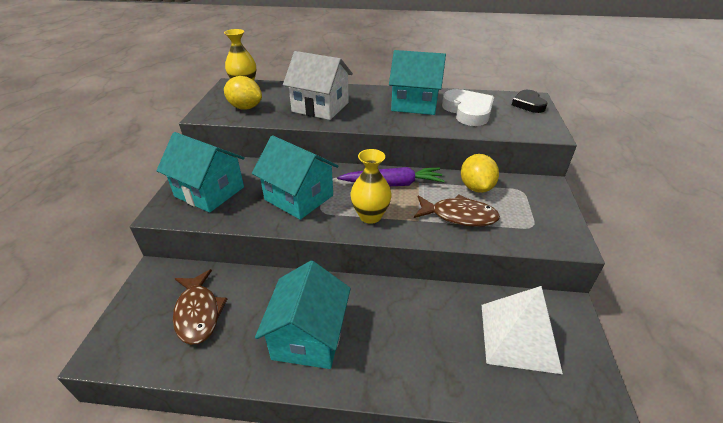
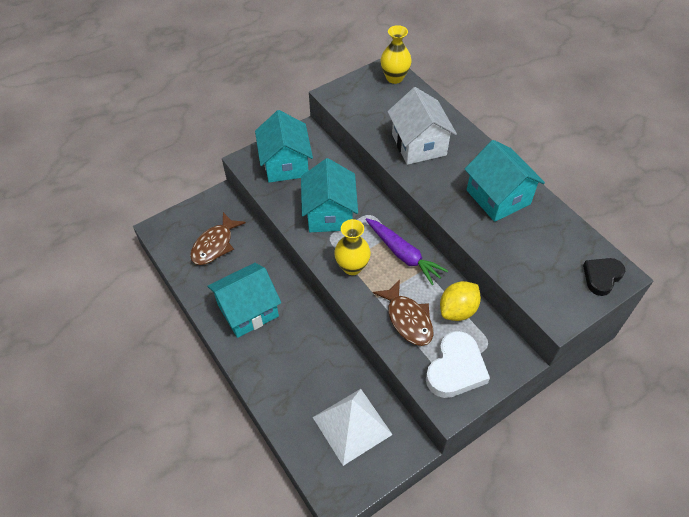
camera: 50 degrees right, 15 degrees up
(245, 107) = (366, 105): yellow lemon -> none
(468, 111) = (529, 240): white heart -> white heart (455, 368)

